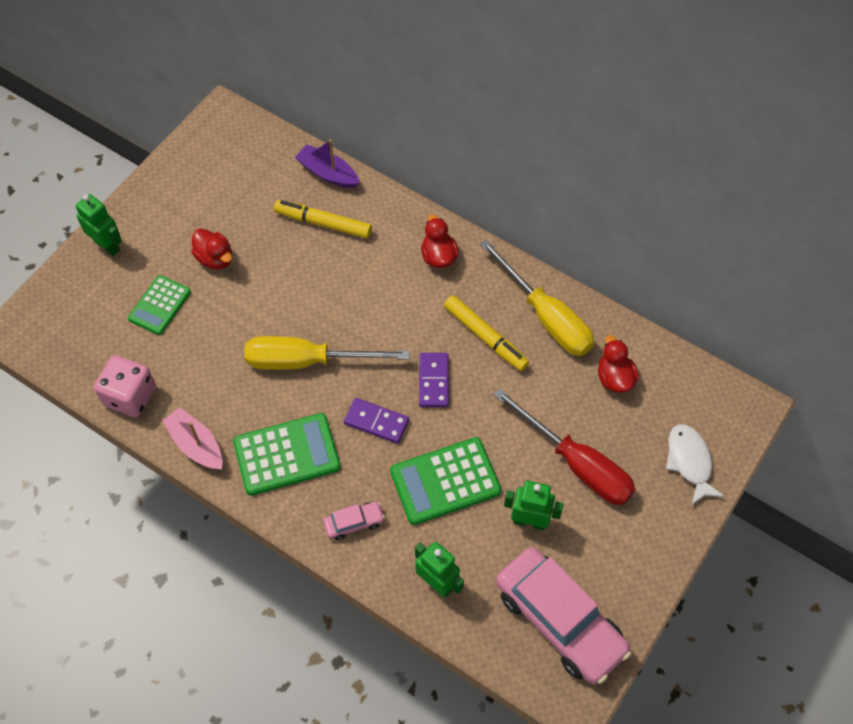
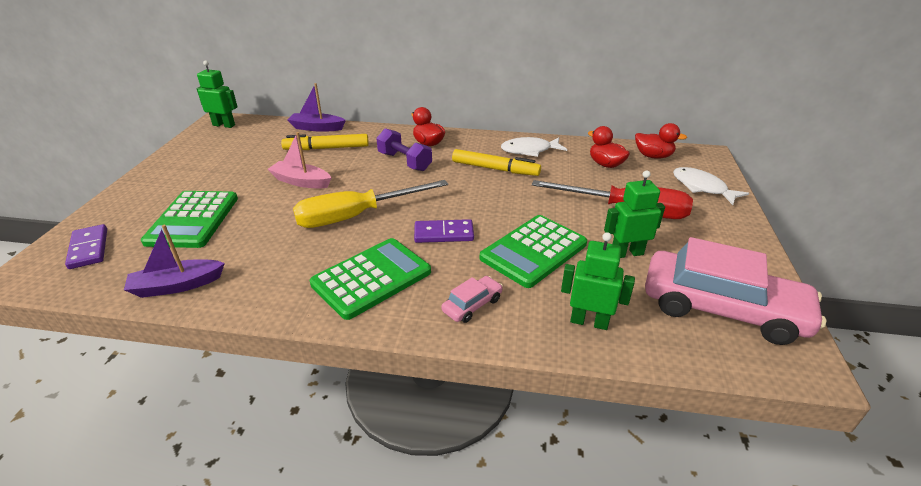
camera: 25 degrees left, 25 degrees down
(107, 245) = (127, 199): green robot -> green robot (224, 125)
(130, 396) = (177, 285): pink dice -> purple boat
(159, 305) = (193, 220): green calculator -> green calculator, size x1.54
(196, 445) = (268, 299): pink boat -> pink boat (301, 181)
(215, 258) = (239, 183): red duck -> red duck (653, 156)
(395, 284) = (404, 162): none -> purple dumbbell
(434, 381) = (474, 199): purple domino -> purple domino (89, 248)
(546, 316) = (529, 150): yellow screwdriver -> white fish

